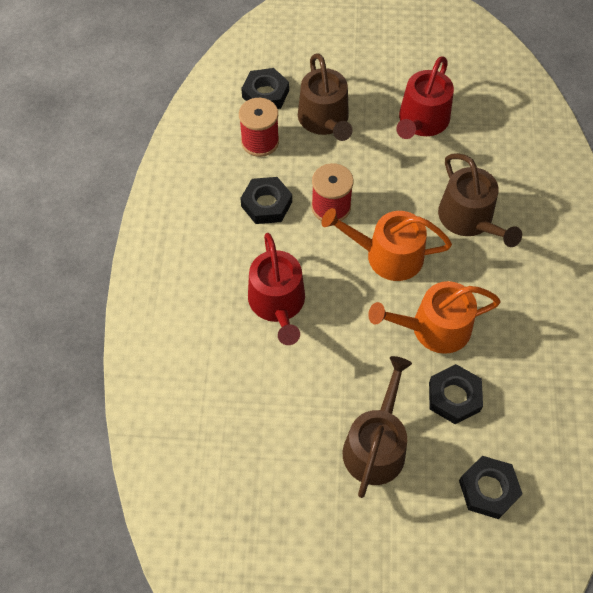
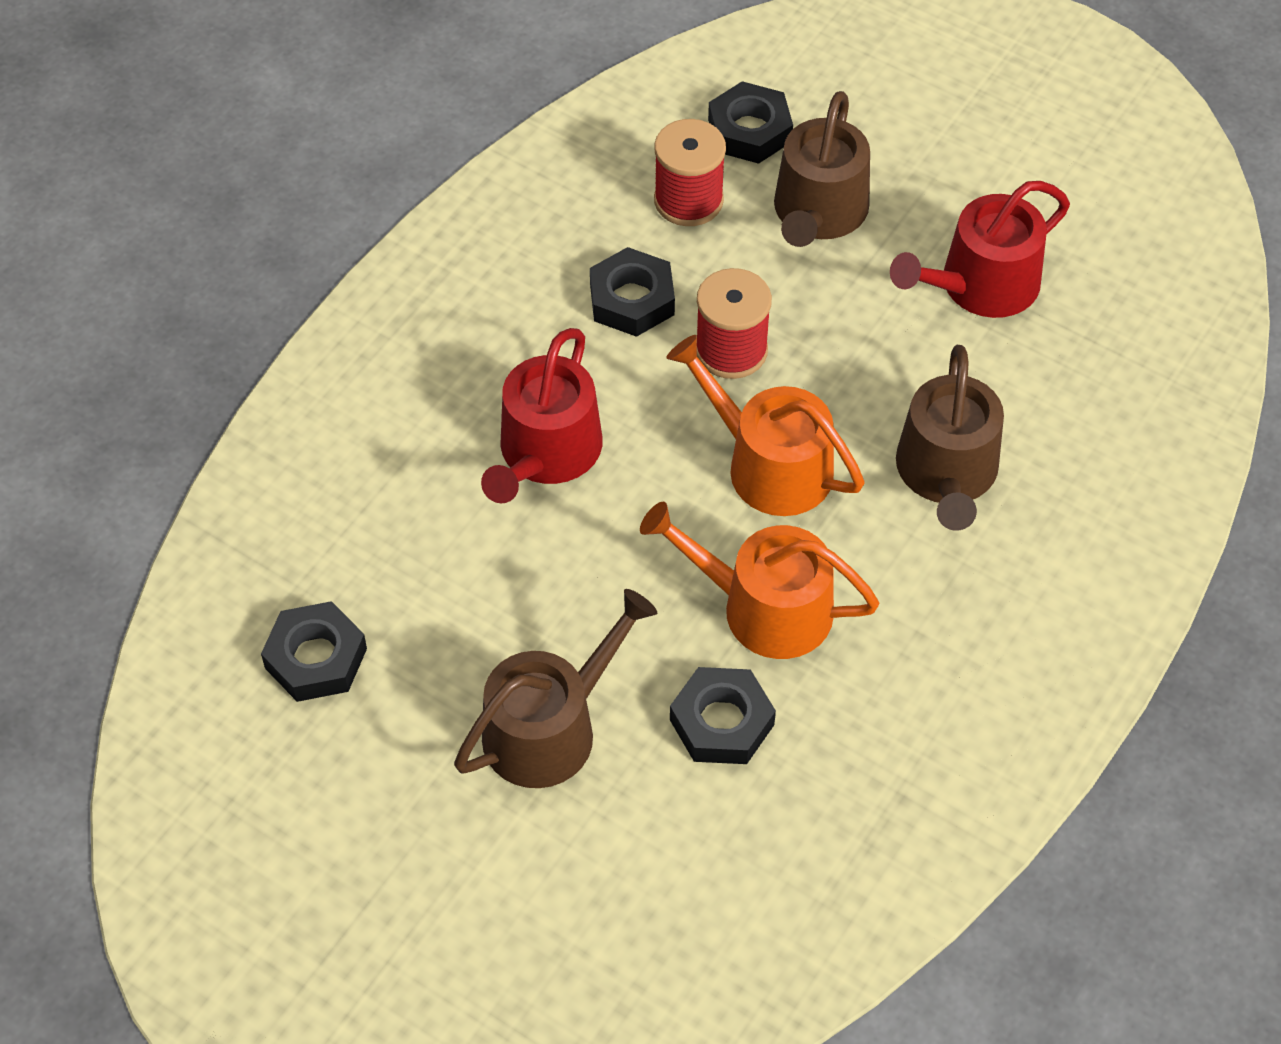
camera: 30 degrees right, 5 degrees down
(488, 489) = (677, 879): black nut -> black nut (316, 658)

